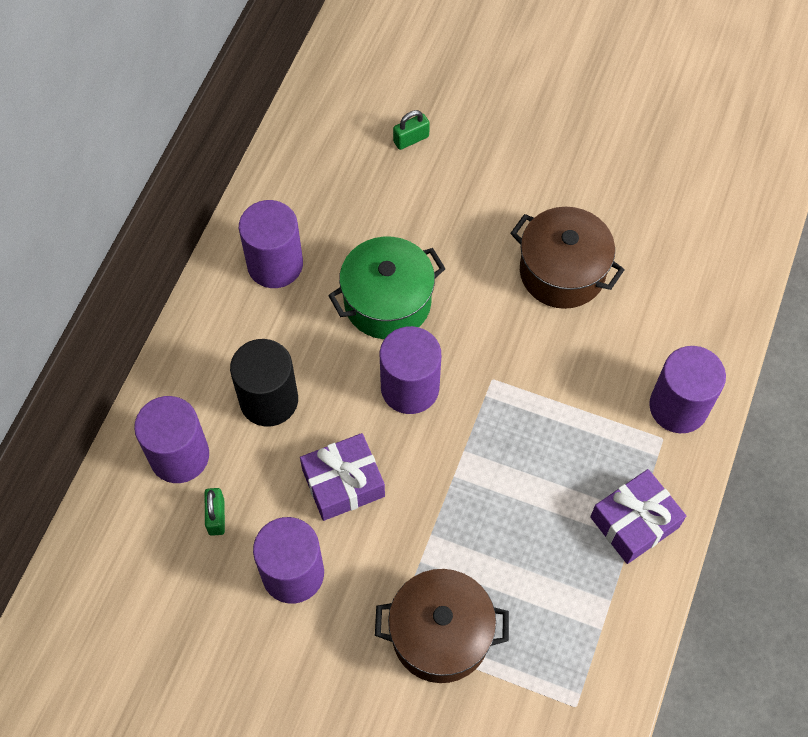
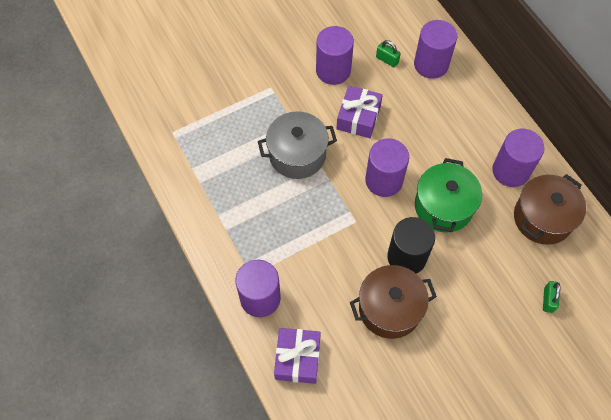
camera: 130 degrees right, 0 degrees up
(269, 400) = (430, 117): black cylinder -> black cylinder (407, 257)
(440, 634) = (252, 105): brown pot -> brown pot (542, 218)
(464, 514) = (297, 155): none -> grey pot
(634, 522) = (223, 223): purple gift -> purple gift (297, 358)

